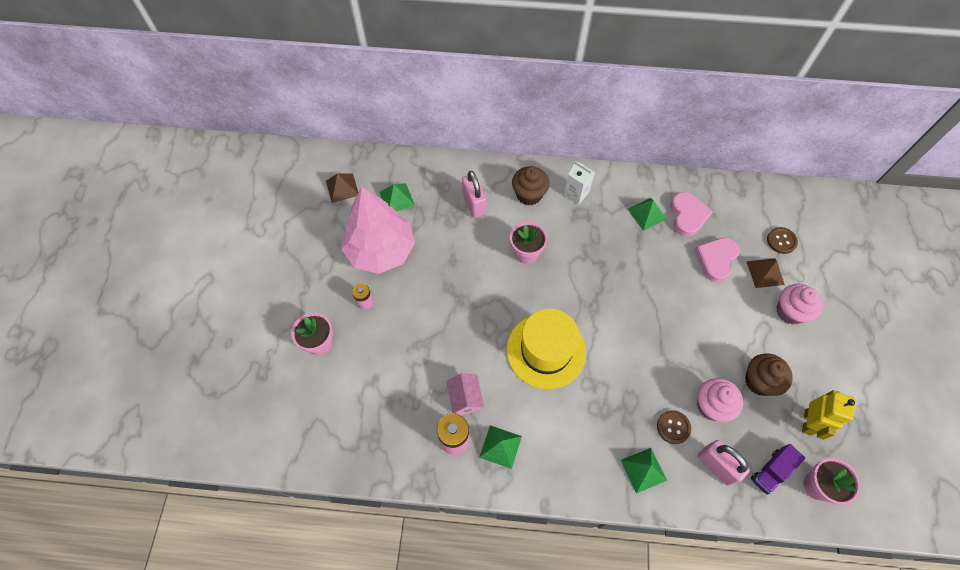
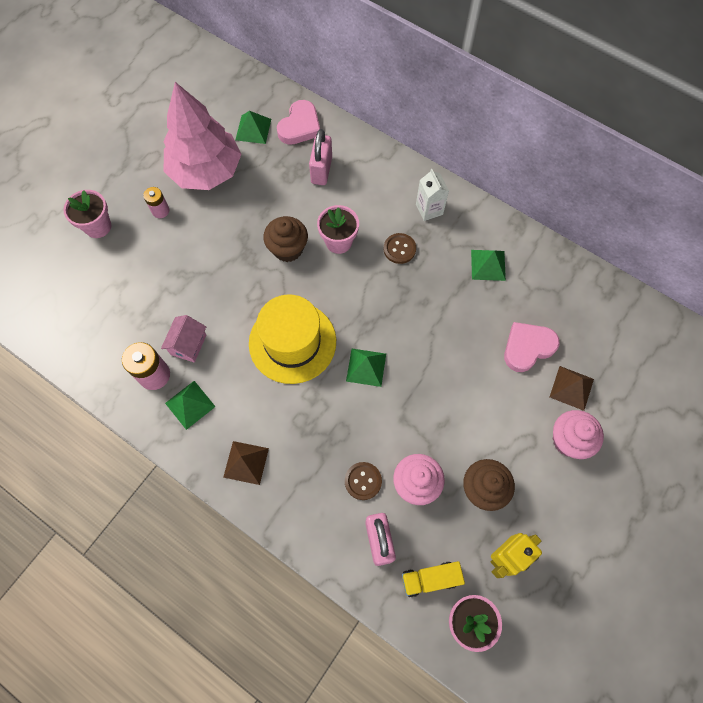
camera: 30 degrees right, 5 degrees up
(342, 188) = (211, 96): brown pyramid -> brown pyramid (246, 462)
(529, 195) = (381, 187): brown cupcake -> brown cupcake (288, 249)
(643, 470) = (305, 502): green pyramid -> green pyramid (366, 367)
(687, 216) = (530, 288): pink heart -> pink heart (300, 126)
(771, 471) = (430, 579): purple truck -> yellow truck
(781, 241) = (614, 365): brown button -> brown button (399, 249)

